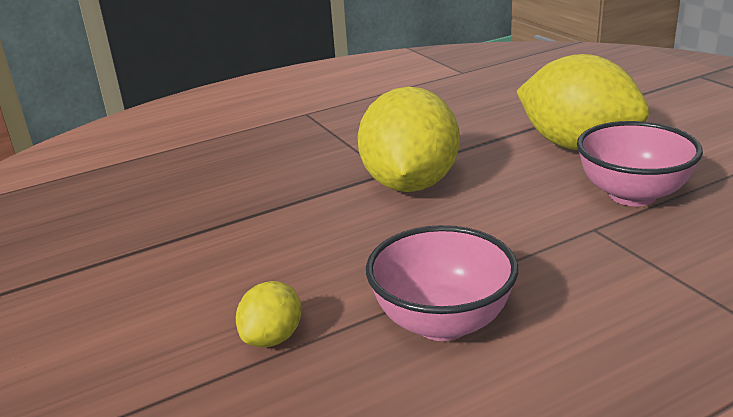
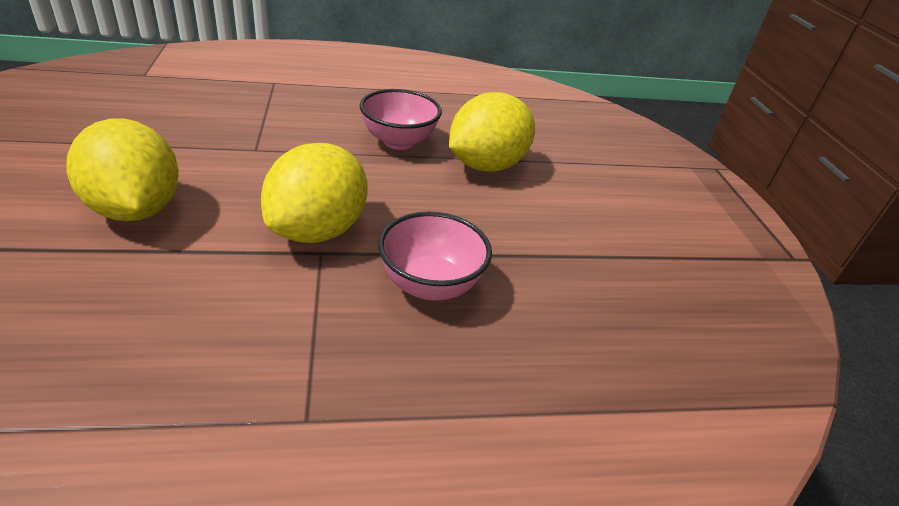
camera: 165 degrees left, 10 degrees up
(273, 338) = (486, 165): yellow lemon -> yellow lemon, size x2.20
(632, 195) = (192, 157): pink bowl -> pink bowl (430, 285)

